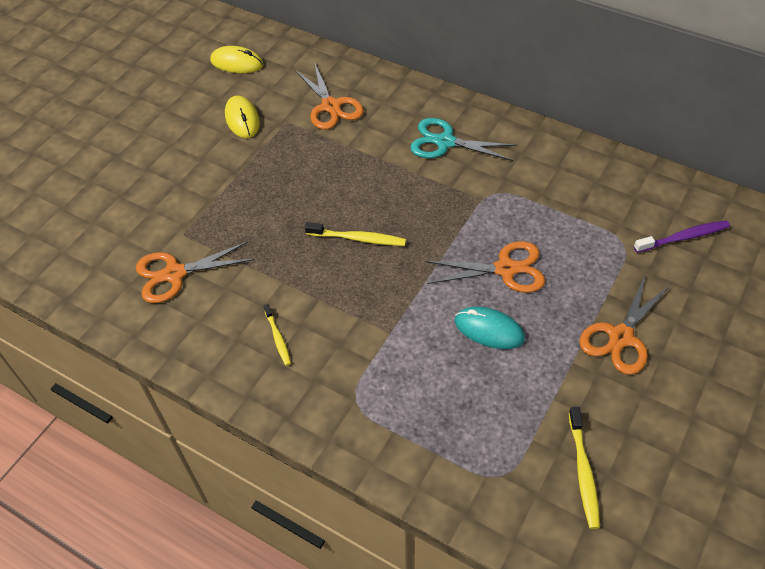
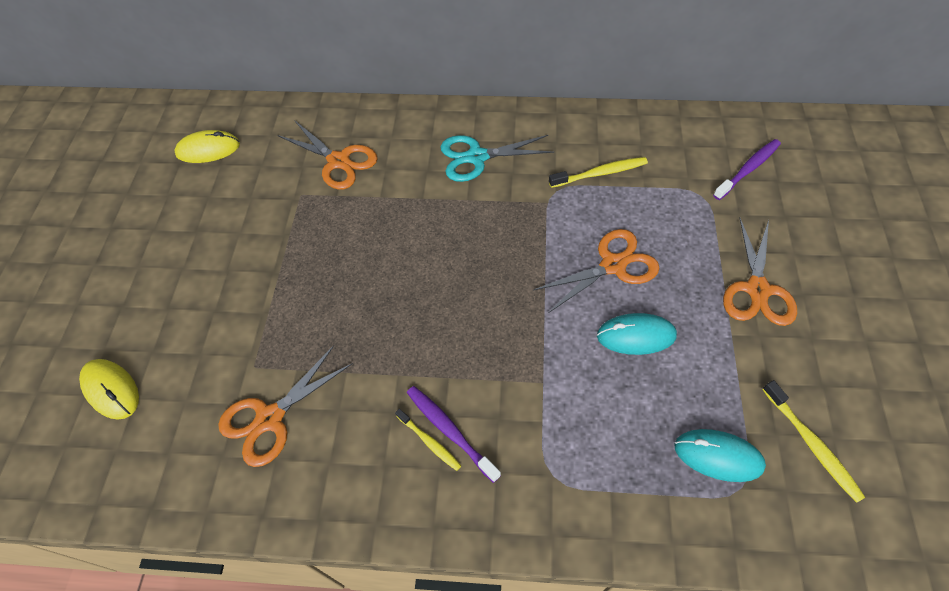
camera: 25 degrees left, 5 degrees up
(242, 119) = (249, 209): yellow mouse -> yellow mouse (111, 390)
(297, 337) = (450, 431): none -> purple toothbrush
(358, 238) = (450, 293): yellow toothbrush -> yellow toothbrush (600, 173)
(497, 445) = (718, 456): none -> turquoise mouse

